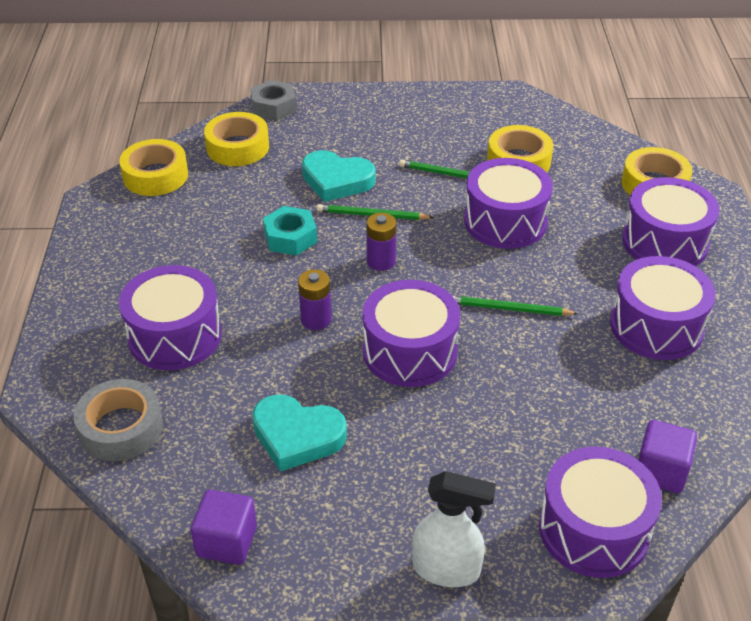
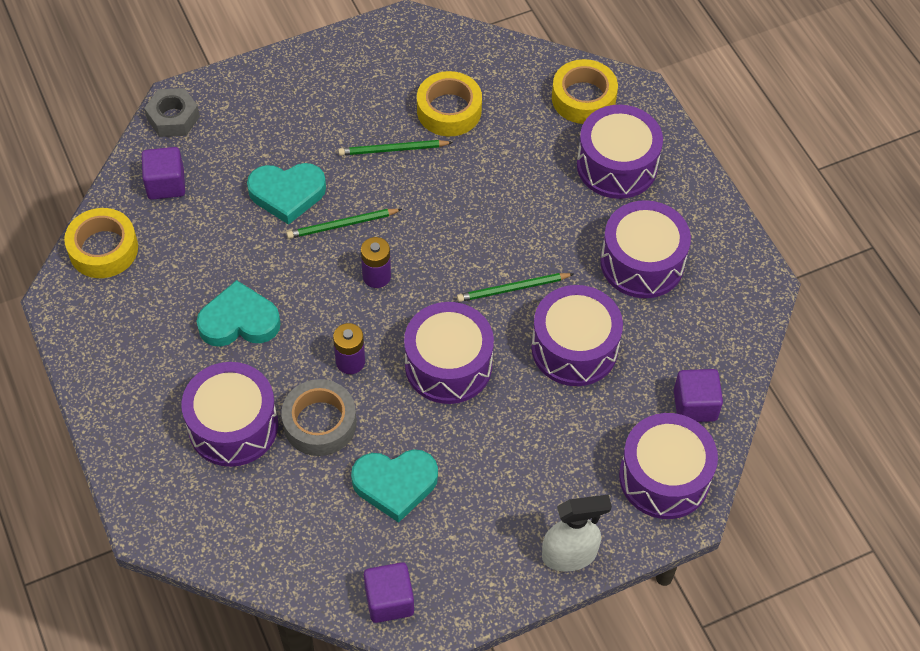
camera: 25 degrees left, 15 degrees up
(121, 428) = (241, 535): grey tape -> grey tape (320, 423)
(234, 258) = (239, 321): none -> turquoise heart
(237, 147) = (166, 184): yellow tape -> purple cube
(290, 237) = (279, 278): turquoise nut -> none
(505, 221) = (468, 190): purple drum -> purple drum (574, 348)

